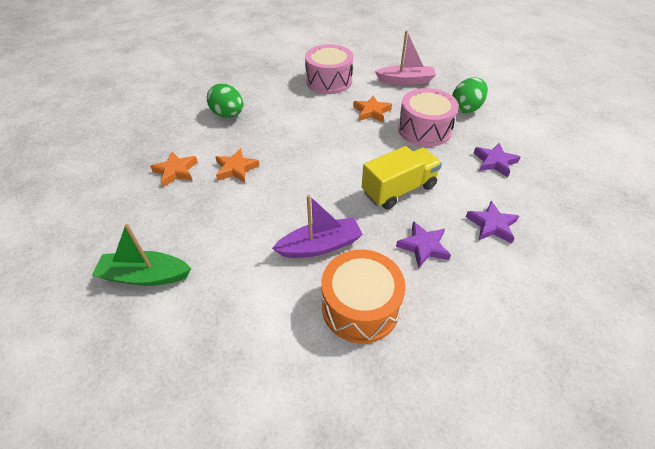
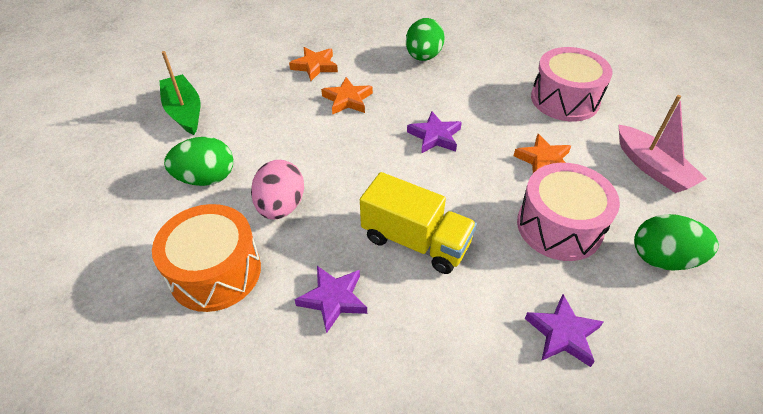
camera: 60 degrees right, 0 degrees up
(251, 284) = (206, 178): none -> green egg
(320, 246) = (281, 206): purple boat -> pink egg
(491, 225) = (420, 366): purple star -> purple star (435, 136)

